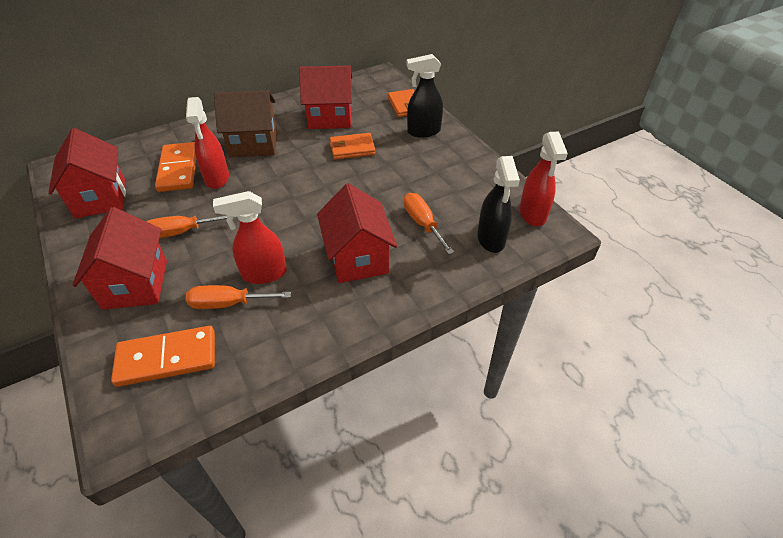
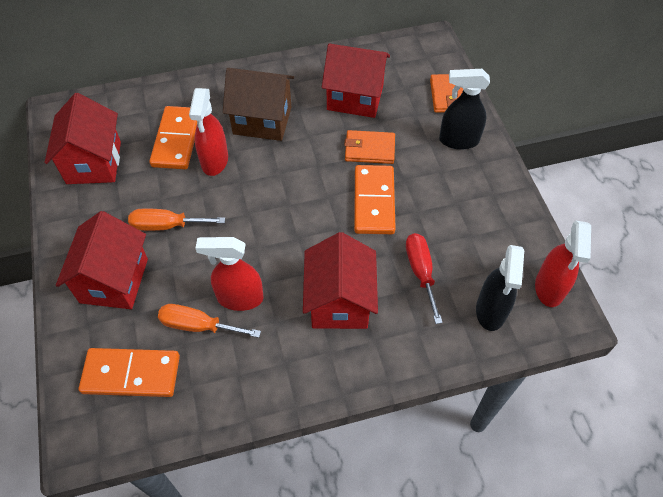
camera: 15 degrees right, 10 degrees up
(367, 182) = (374, 201): none -> orange domino
(422, 223) = (421, 272): orange screwdriver -> red screwdriver

